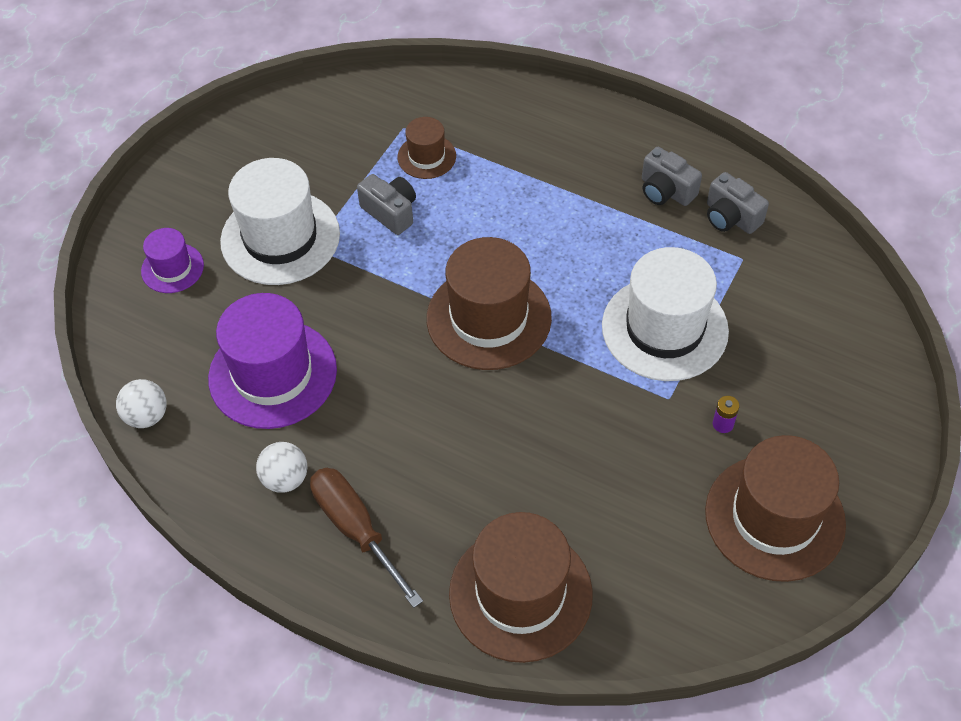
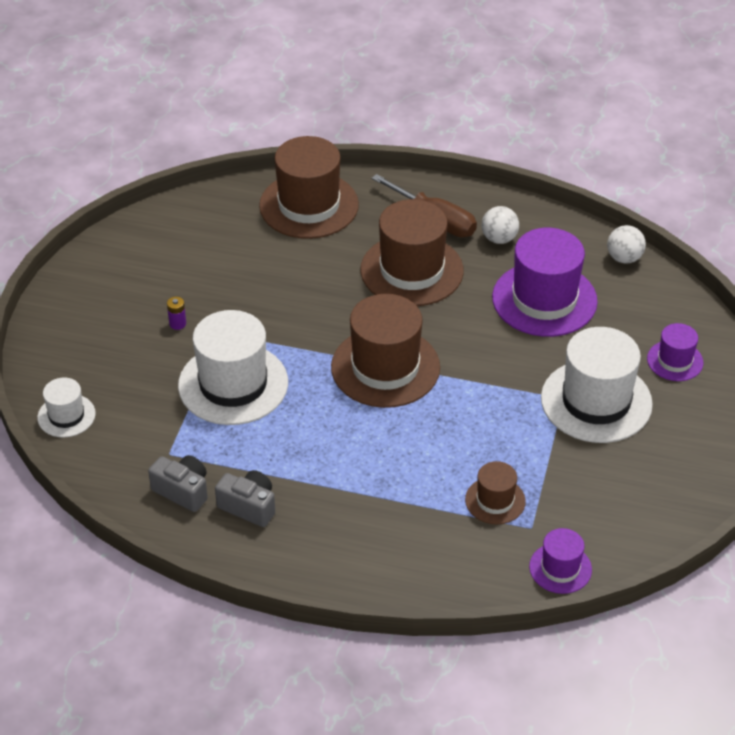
camera: 165 degrees right, 10 degrees down
(390, 212) = (507, 440): grey camera -> none
(393, 90) = (560, 568): none -> purple hat
(774, 517) = (135, 273): brown hat -> brown hat (412, 270)
(856, 323) = (66, 416): none -> white hat

